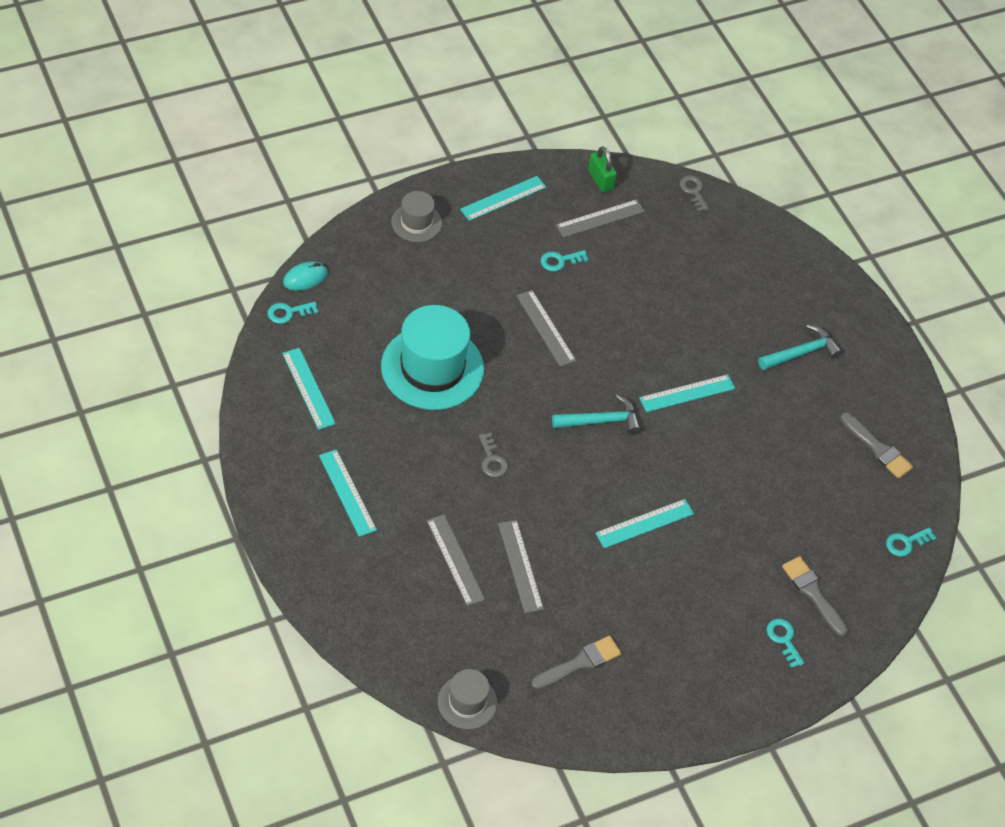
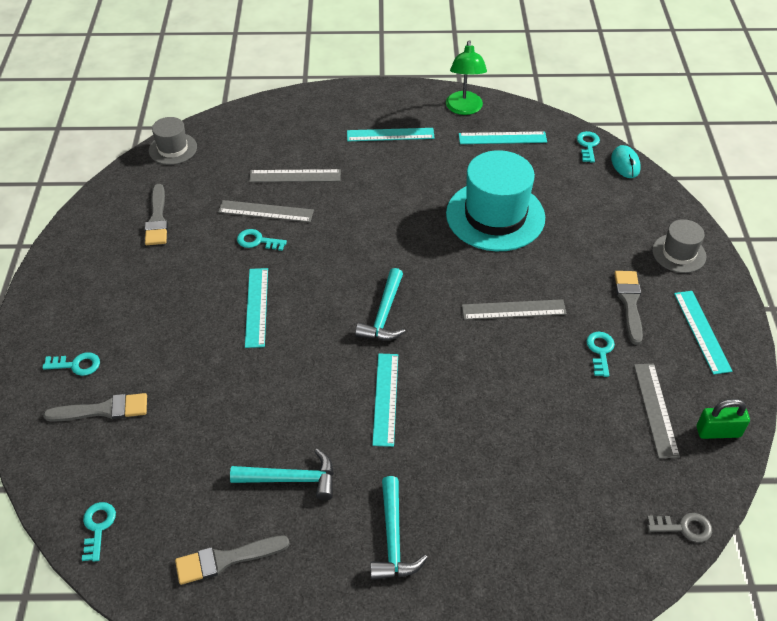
camera: 120 degrees right, 5 degrees down
(271, 435) = (464, 109): none -> green lamp
(492, 459) = (379, 225): grey key -> none
(495, 249) = (629, 303): none -> grey brush
(564, 556) = (257, 241): none -> turquoise key
(793, 432) = (291, 479): none -> turquoise hammer

